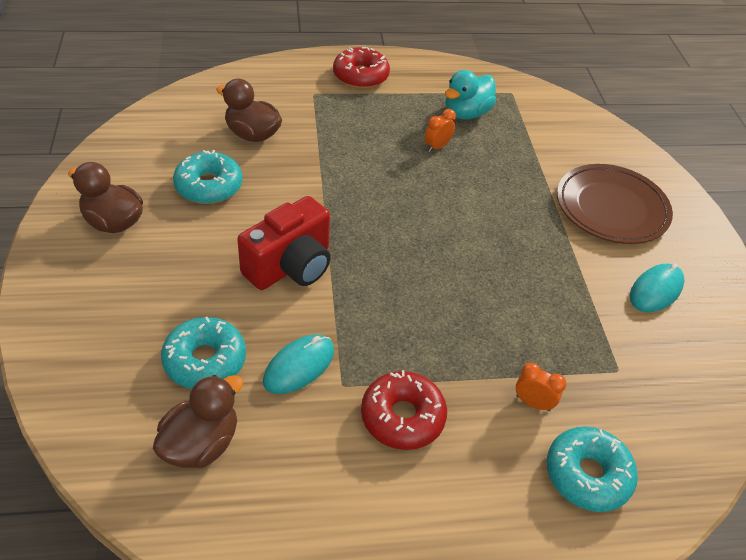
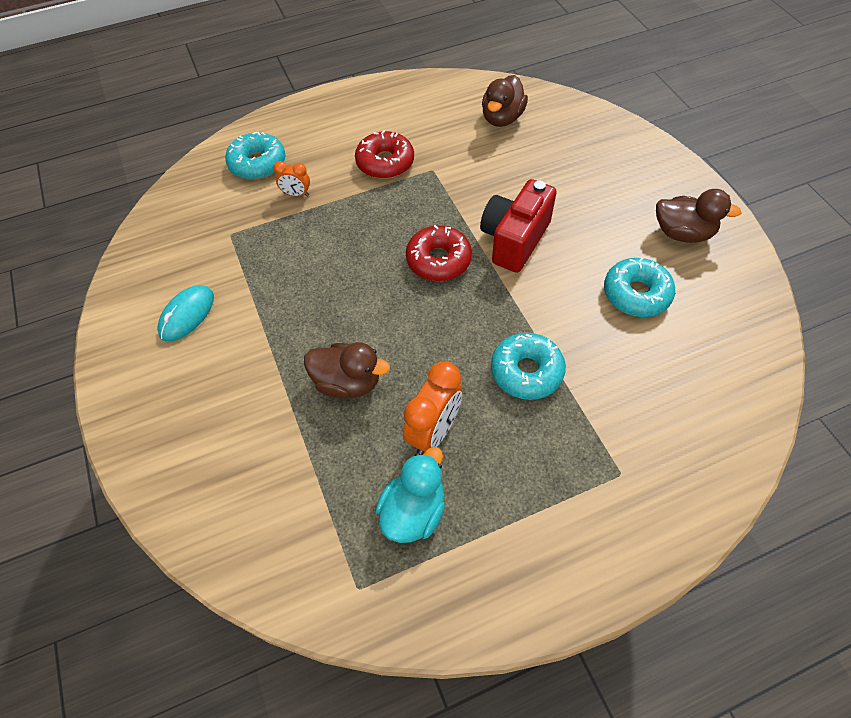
camera: 170 degrees right, 10 degrees up
(205, 360) = (532, 159): turquoise donut -> turquoise donut (526, 372)
(252, 134) = (644, 375): brown duck -> brown duck (347, 382)
(299, 366) = (467, 172): turquoise mouse -> none
(360, 76) = (581, 539): red donut -> red donut (438, 260)
(437, 147) = (434, 431): orange clock -> orange clock, size x1.80
(611, 208) = (221, 404): brown plate -> none

